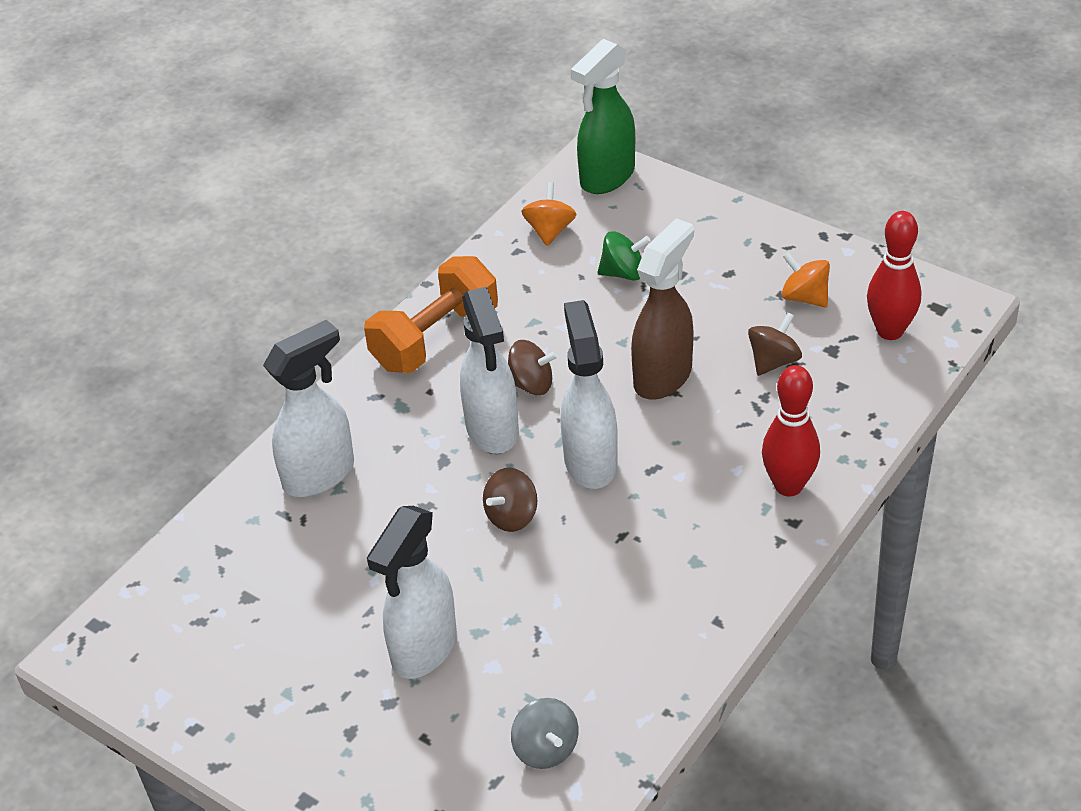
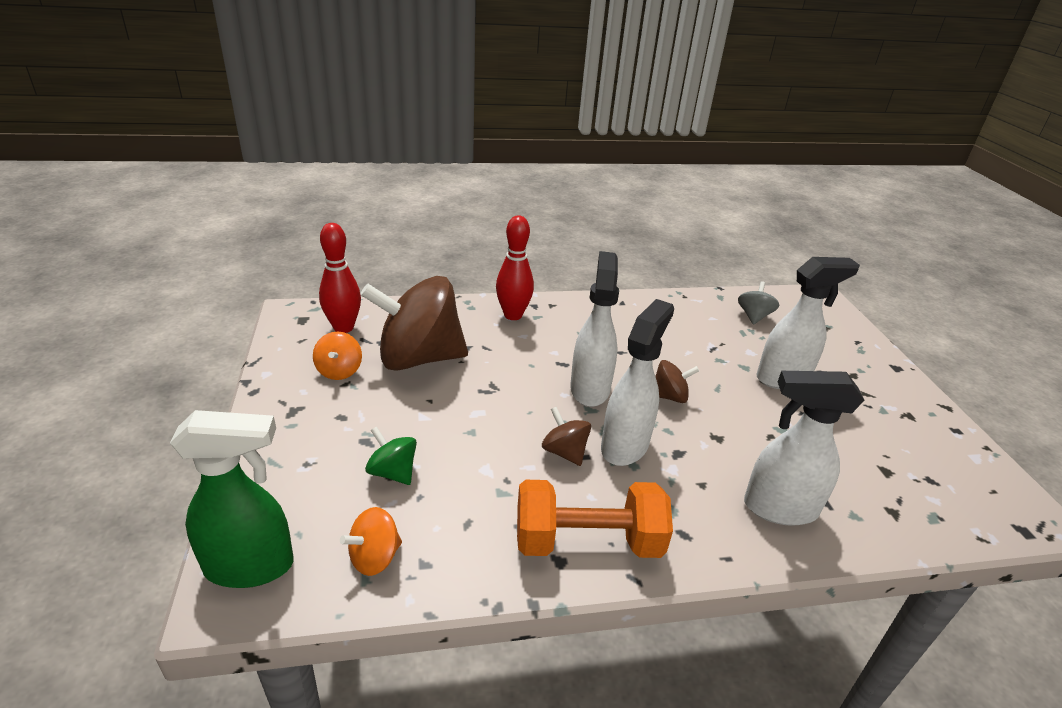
camera: 140 degrees left, 10 degrees down
(590, 461) = (590, 388): white spray bottle -> white spray bottle turned 150 degrees clockwise
(663, 376) = (483, 395): brown spray bottle -> none
(773, 361) = (419, 358): brown spinning top -> brown spinning top, size x2.28

